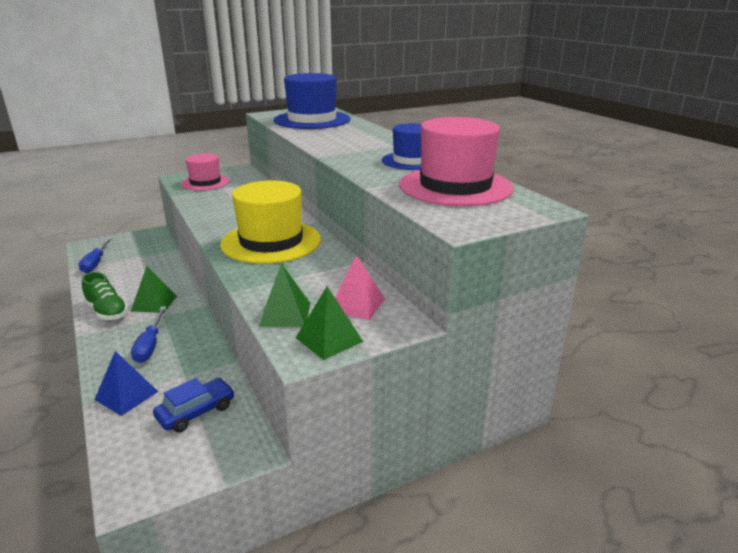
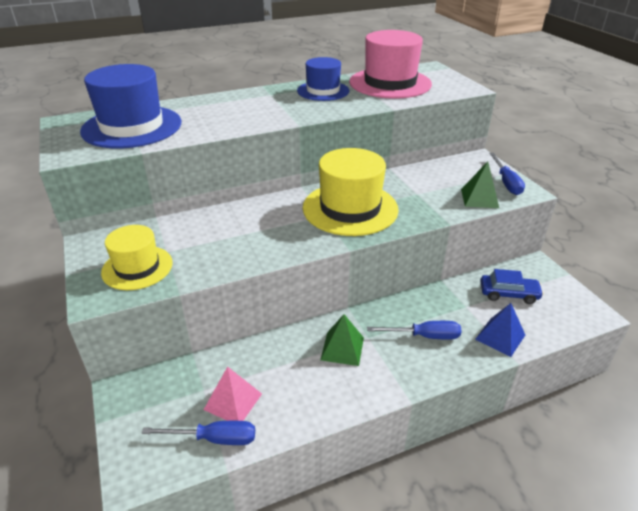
camera: 85 degrees left, 10 degrees up
(107, 312) = (360, 387): green shoe -> none
(196, 412) = (508, 294): blue car -> blue car turned 135 degrees clockwise
(205, 182) = (137, 267): pink hat -> yellow hat
(329, 339) = (506, 182): green pyramid -> blue screwdriver
(357, 305) = (459, 172): pink pyramid -> pink pyramid (233, 401)

